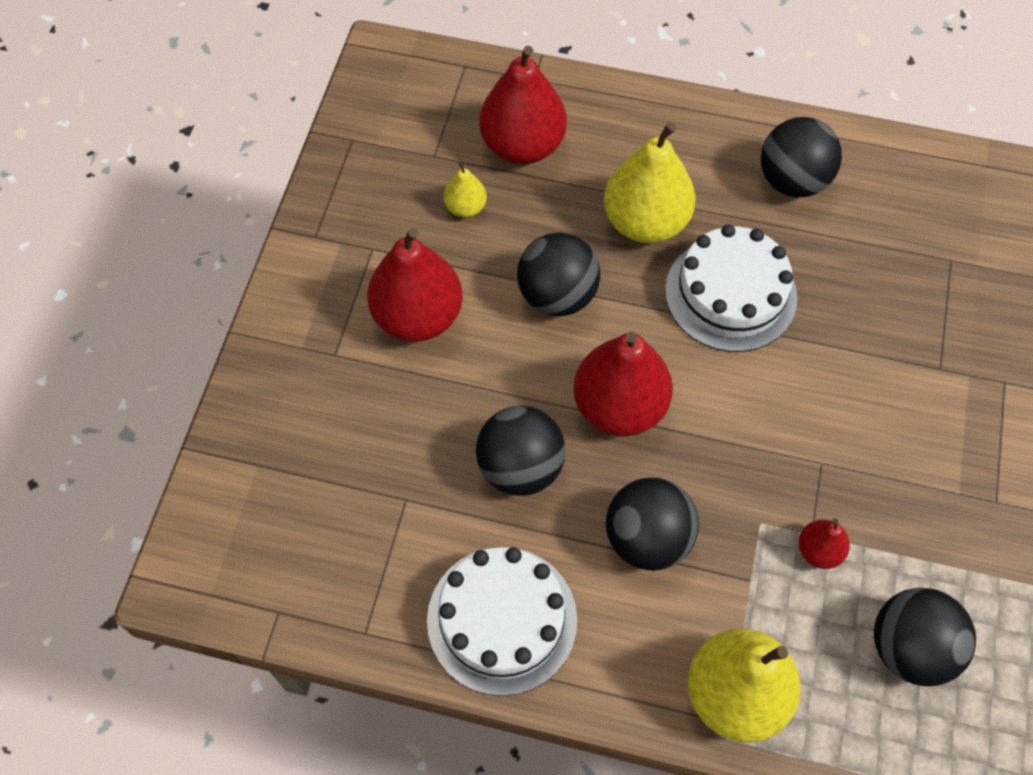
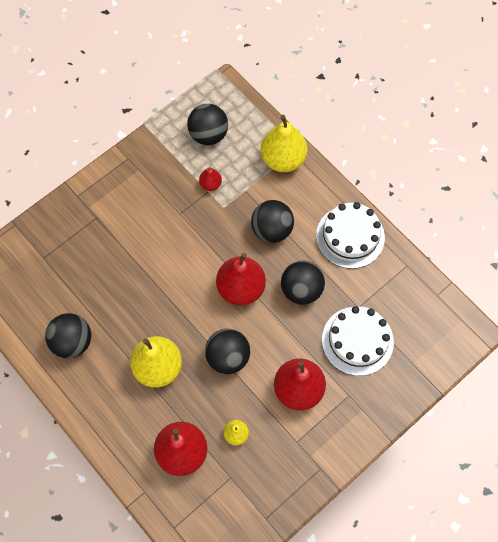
camera: 145 degrees left, 5 degrees up
(730, 294) = (151, 306): white cake -> white cake (357, 341)

